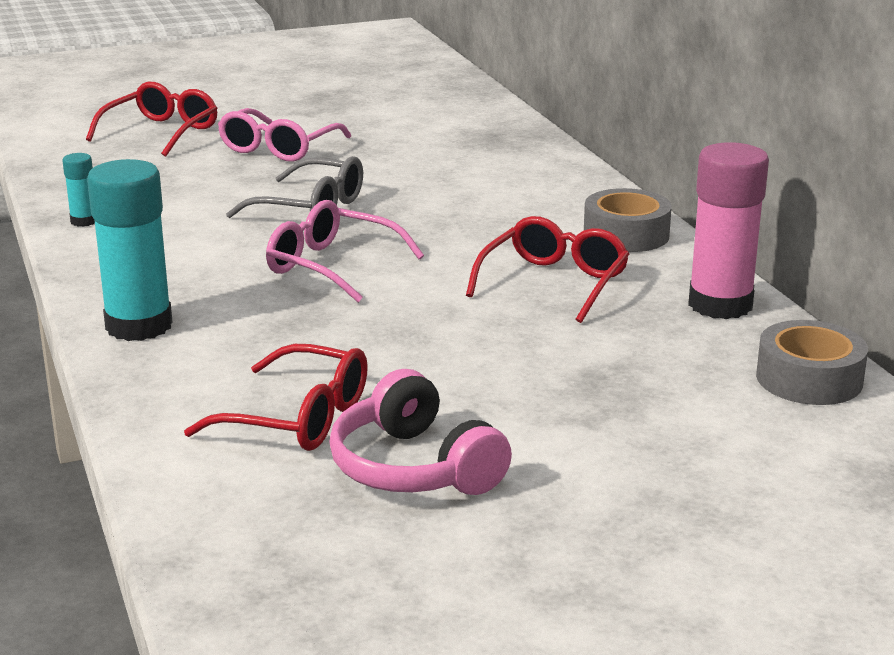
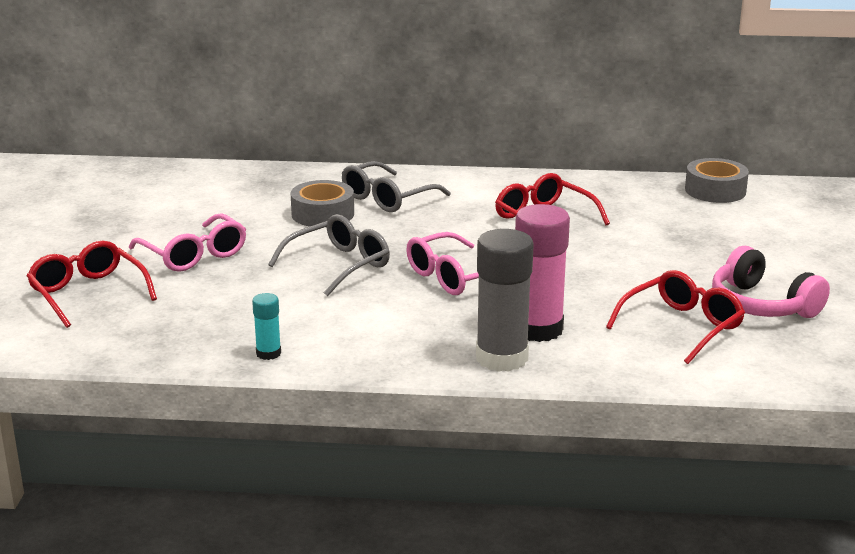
camera: 65 degrees left, 0 degrees up
(139, 326) = (502, 358): turquoise glue stick -> grey glue stick
(415, 467) = (762, 305): pink headphones -> pink headphones turned 60 degrees clockwise
(518, 194) = (388, 198): none -> grey glasses
(626, 234) = (488, 185): grey tape -> grey tape (323, 214)
(720, 305) = (610, 187): pink glue stick -> pink glue stick (538, 329)

